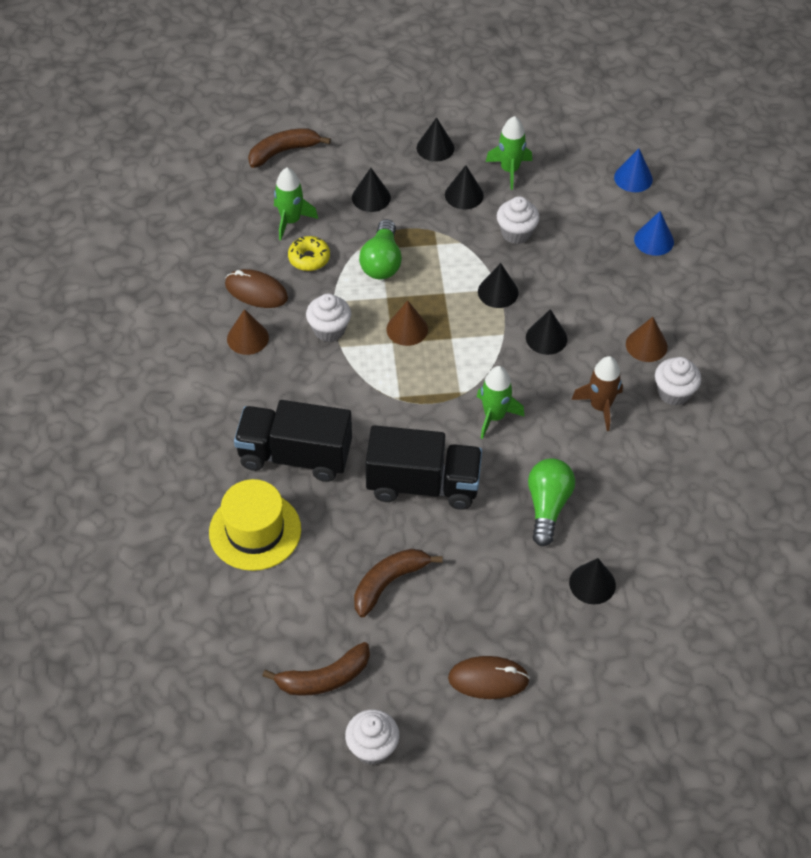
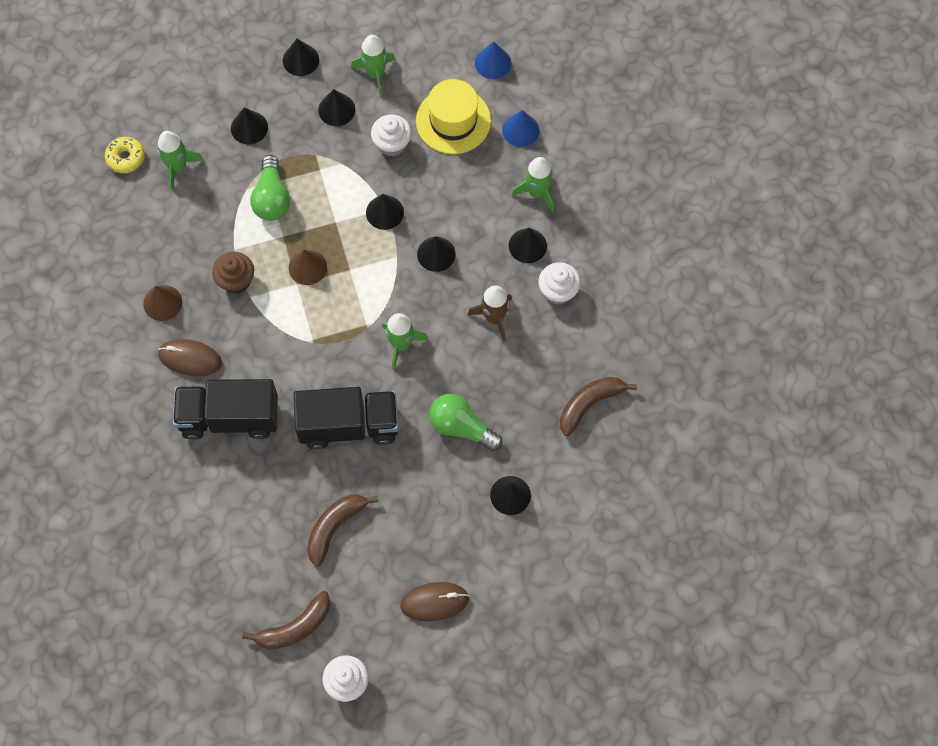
camera: 10 degrees left, 15 degrees up
(255, 531) = (208, 499): yellow hat -> yellow hat (453, 121)
(256, 291) = (160, 251): brown mouse -> brown mouse (190, 358)
(283, 151) = (156, 89): brown banana -> brown banana (589, 404)
(309, 258) = (203, 206): yellow donut -> yellow donut (126, 158)
(329, 330) = (236, 280): white cupcake -> brown cupcake
(547, 506) = (461, 427): green light bulb -> green light bulb turned 60 degrees counterclockwise
(646, 345) = (527, 245): brown cone -> black cone
(663, 298) = (537, 192): none -> green rocket

